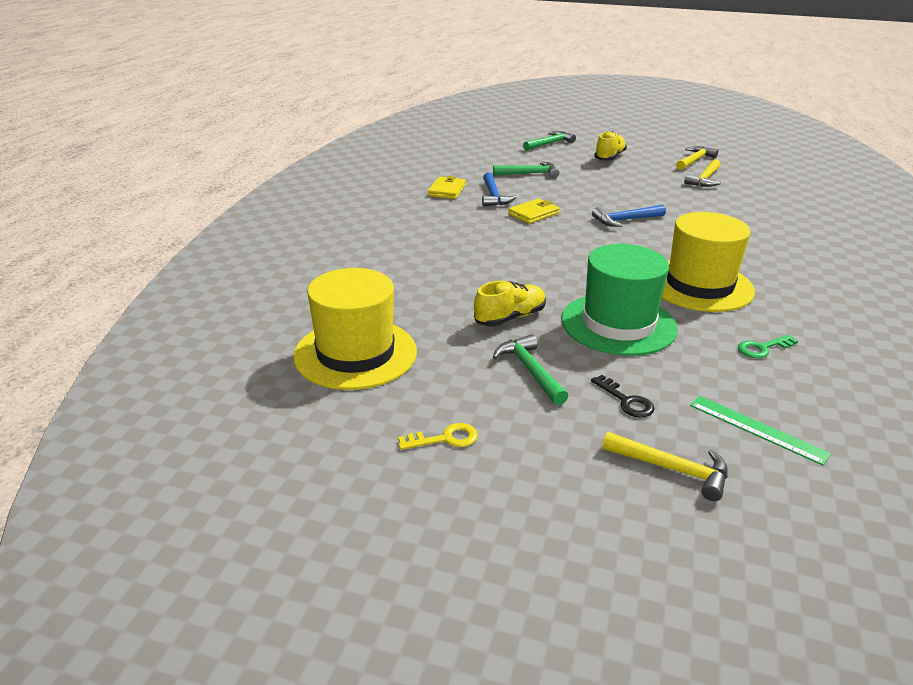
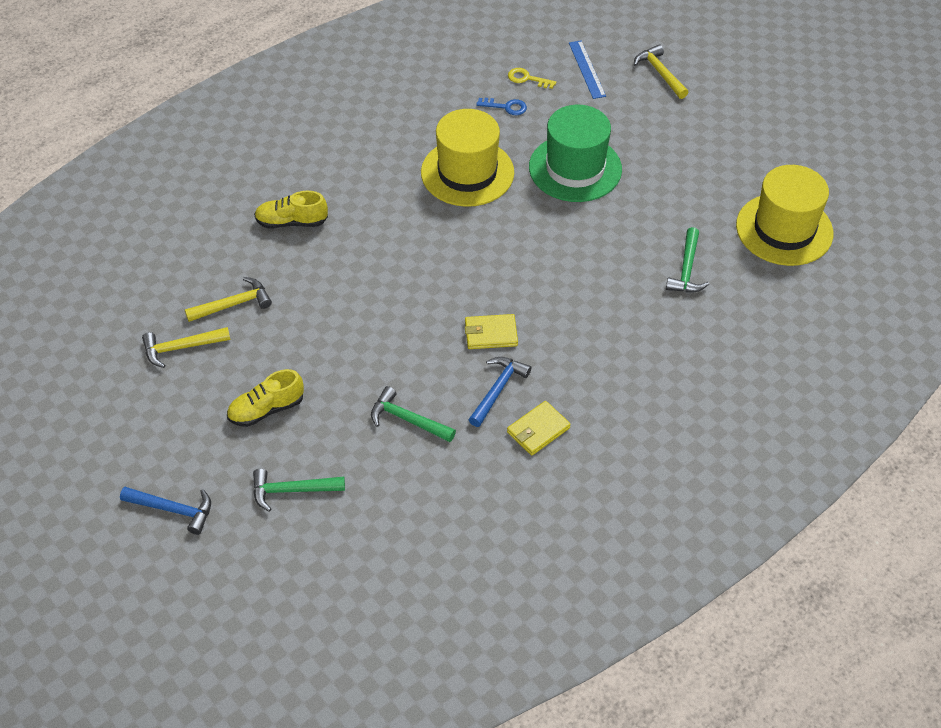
camera: 145 degrees left, 20 degrees up
(445, 439) = (767, 142): yellow key -> yellow key (527, 79)
(510, 317) = (647, 210): yellow shoe -> yellow shoe (291, 222)
(530, 370) = (676, 161): green hammer -> green hammer (686, 269)
(625, 220) = (415, 278): blue hammer -> blue hammer (173, 510)
(626, 401) = (639, 115): black key -> none
(757, 429) = (587, 69): green ruler -> blue ruler
(762, 348) = (506, 107): green key -> blue key

